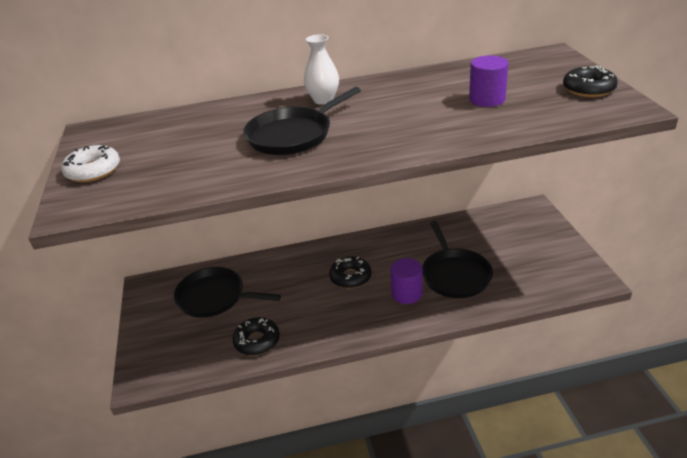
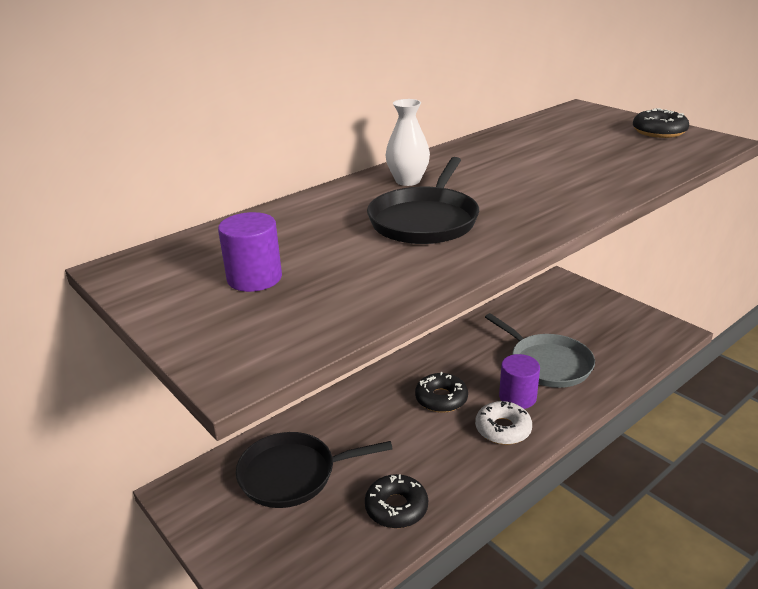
camera: 30 degrees left, 5 degrees down
(93, 171) = (201, 314): white donut -> white donut (503, 429)
(455, 274) = (547, 363): black pan -> grey pan
(487, 99) = (582, 153): purple cylinder -> purple cylinder (254, 278)

